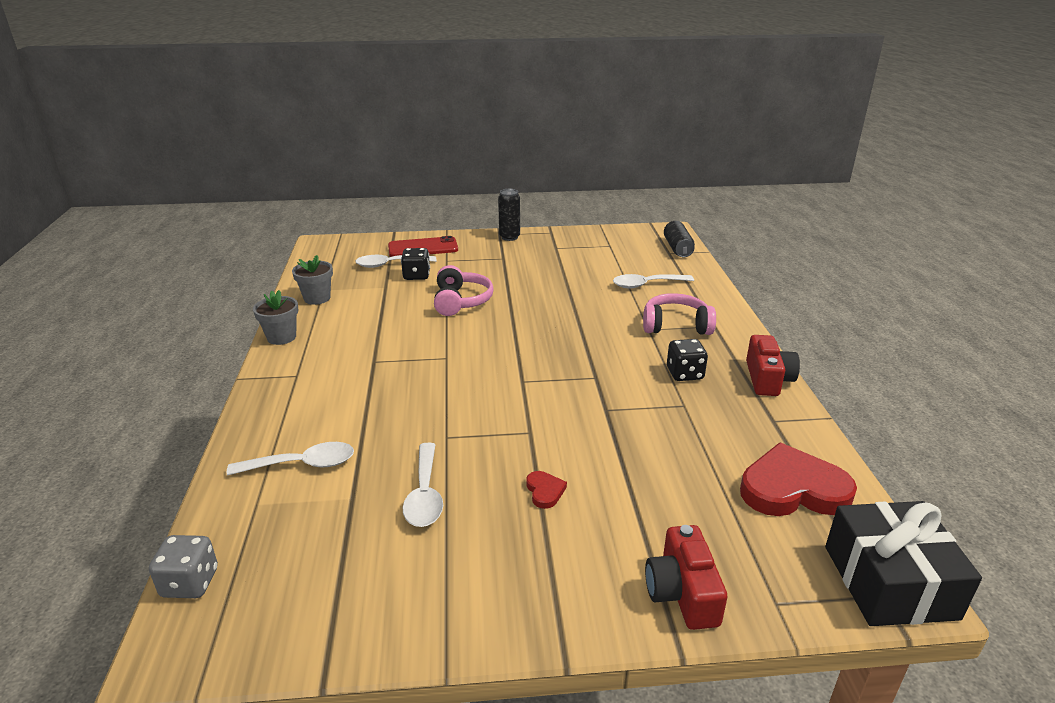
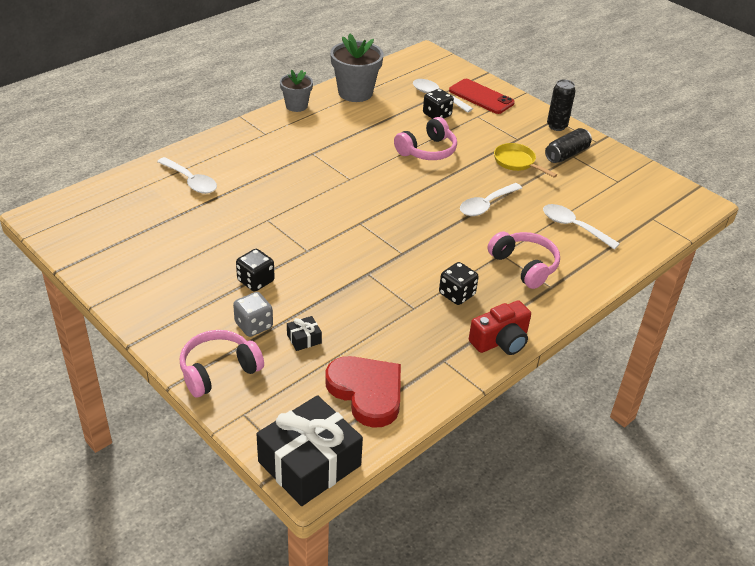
camera: 50 degrees right, 10 degrees up
(190, 583) = (80, 197): grey dice -> grey dice (254, 325)
(317, 298) = (355, 93): grey flower pot -> grey flower pot, size x1.63
(425, 495) = (208, 237): white spoon -> white spoon (486, 205)
(534, 271) = (517, 162): none -> yellow pan
(545, 491) = (255, 281): red heart -> black dice
(676, 497) = (304, 339): none -> black gift
(677, 248) = (668, 220): black can -> black can (566, 154)
(682, 592) = (218, 370): red camera -> pink headphones

